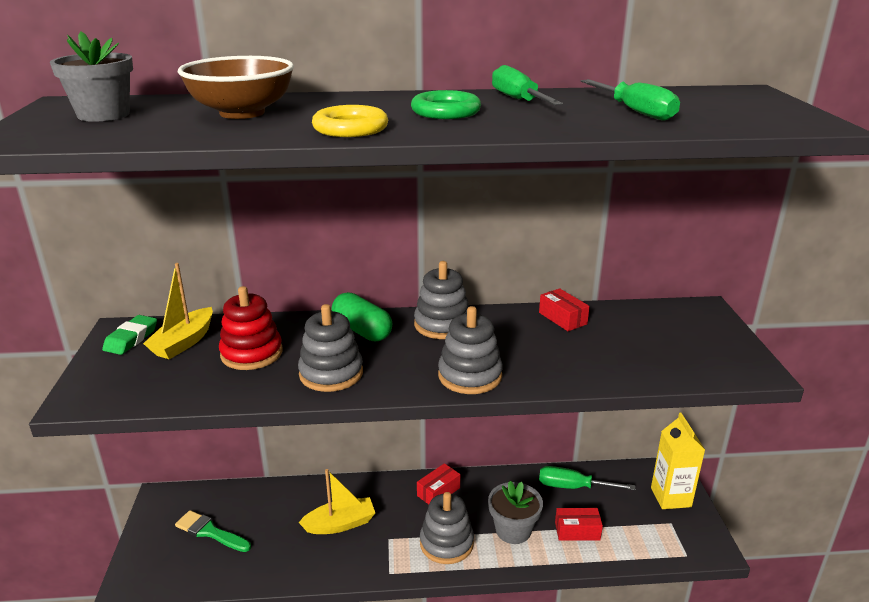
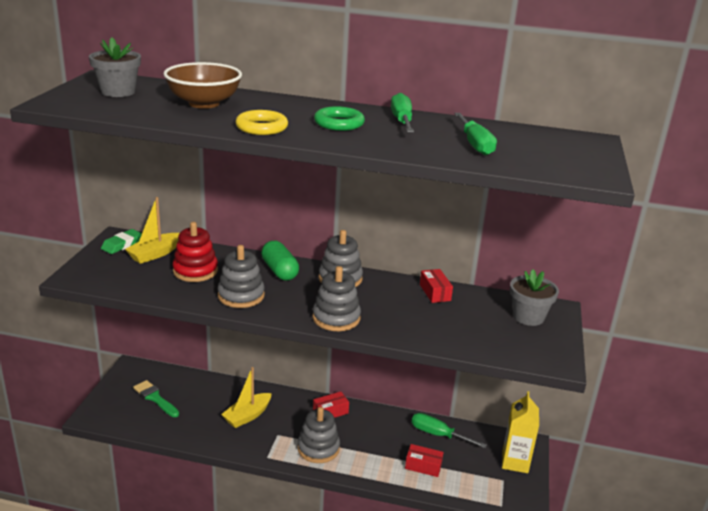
camera: 15 degrees right, 0 degrees up
(340, 524) = (247, 416): yellow boat -> yellow boat turned 135 degrees clockwise
(513, 530) = (373, 453): grey flower pot -> grey flower pot (528, 317)

